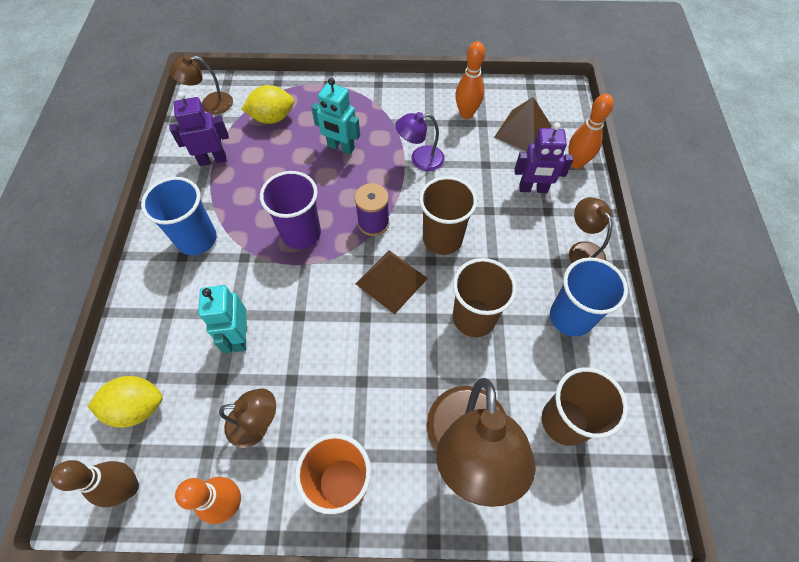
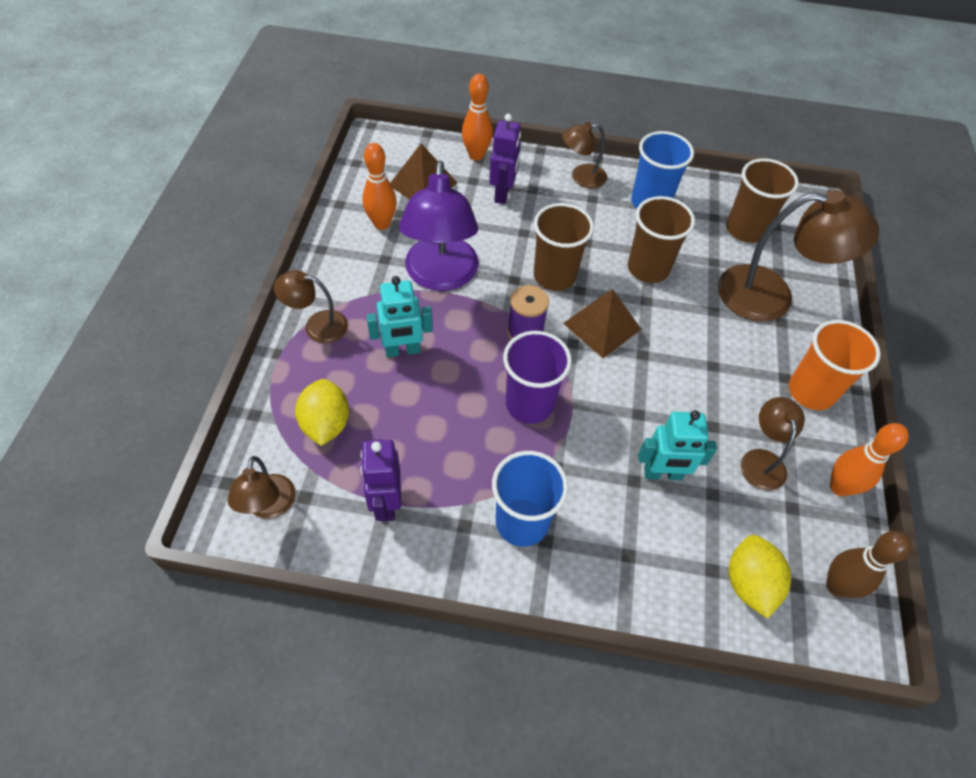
camera: 85 degrees left, 5 degrees down
(340, 147) = (402, 350): turquoise robot -> turquoise robot turned 45 degrees clockwise
(355, 97) = (317, 325): none -> brown lamp
(420, 159) = (441, 276): purple lamp -> purple lamp, size x1.88

